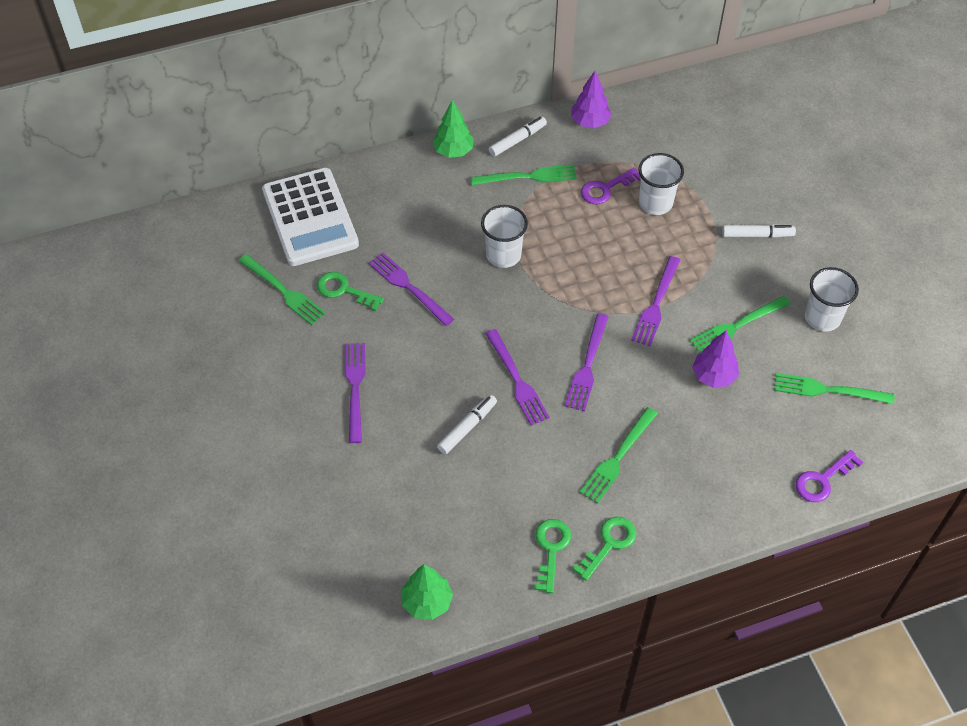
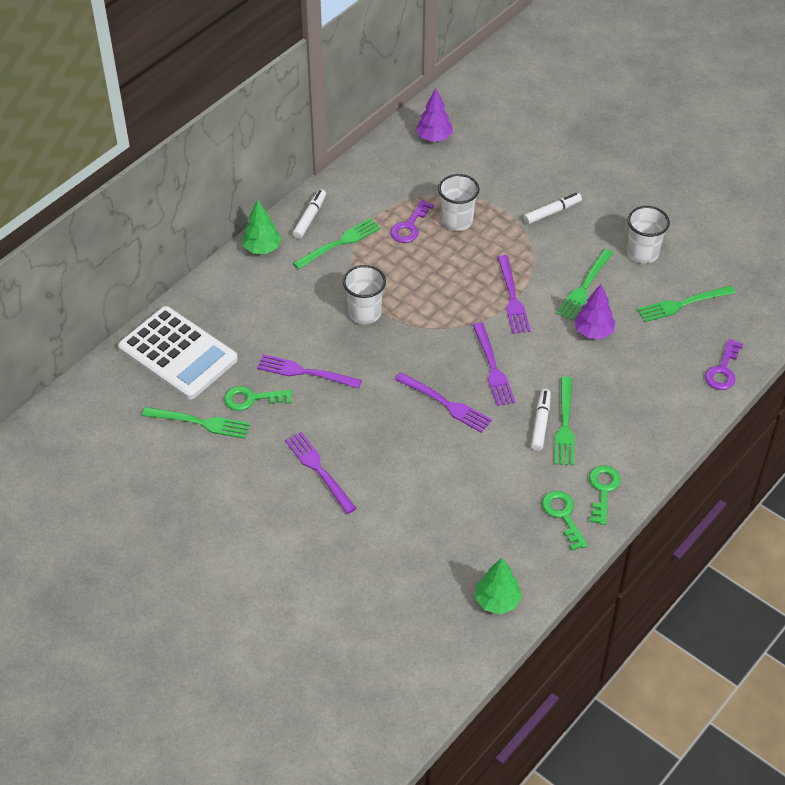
camera: 30 degrees left, 5 degrees down
(467, 427) = (433, 457): white marker -> white marker (540, 423)
(590, 122) = (359, 179): purple tree -> purple tree (434, 137)

